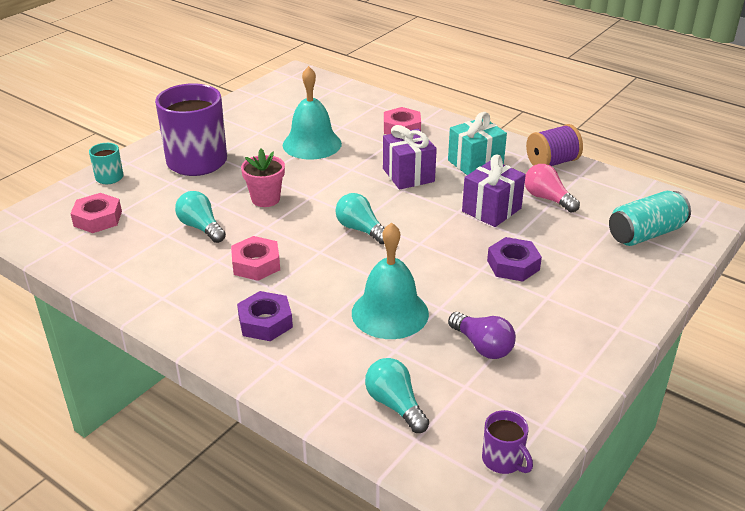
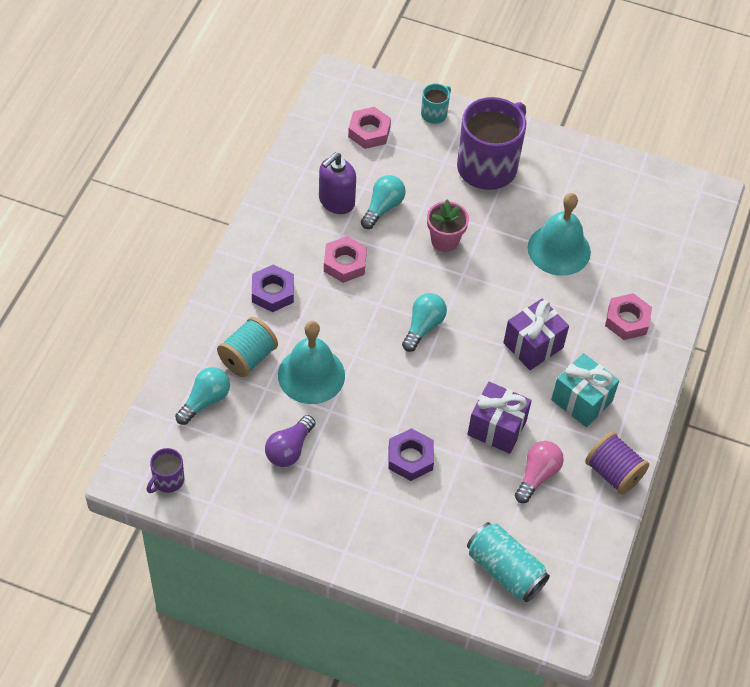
camera: 70 degrees right, 20 degrees up
(171, 255) = (336, 201): none -> purple soap dispenser
(347, 358) = (248, 358): none -> turquoise spool

